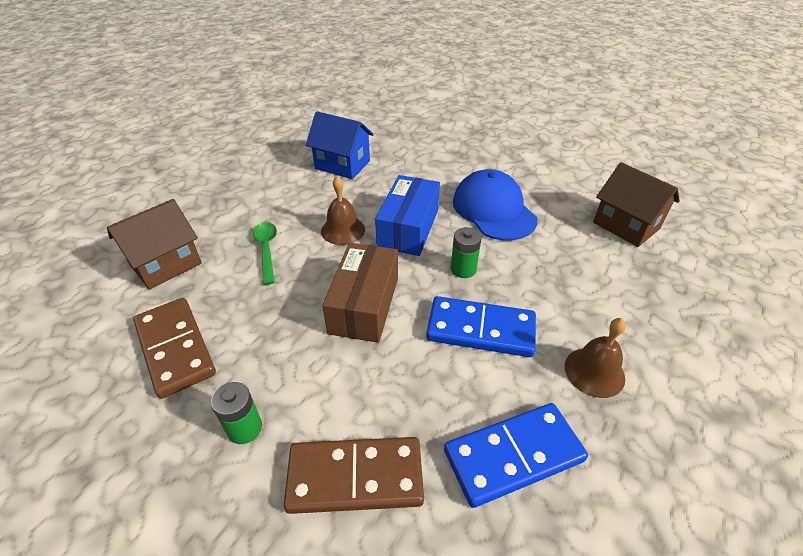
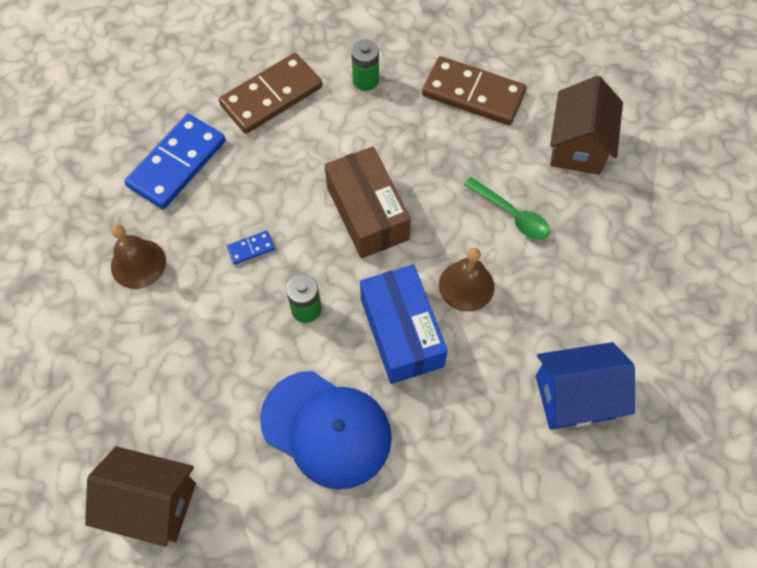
camera: 145 degrees right, 20 degrees up
(480, 330) = (251, 248): blue domino -> blue domino, size x0.42

